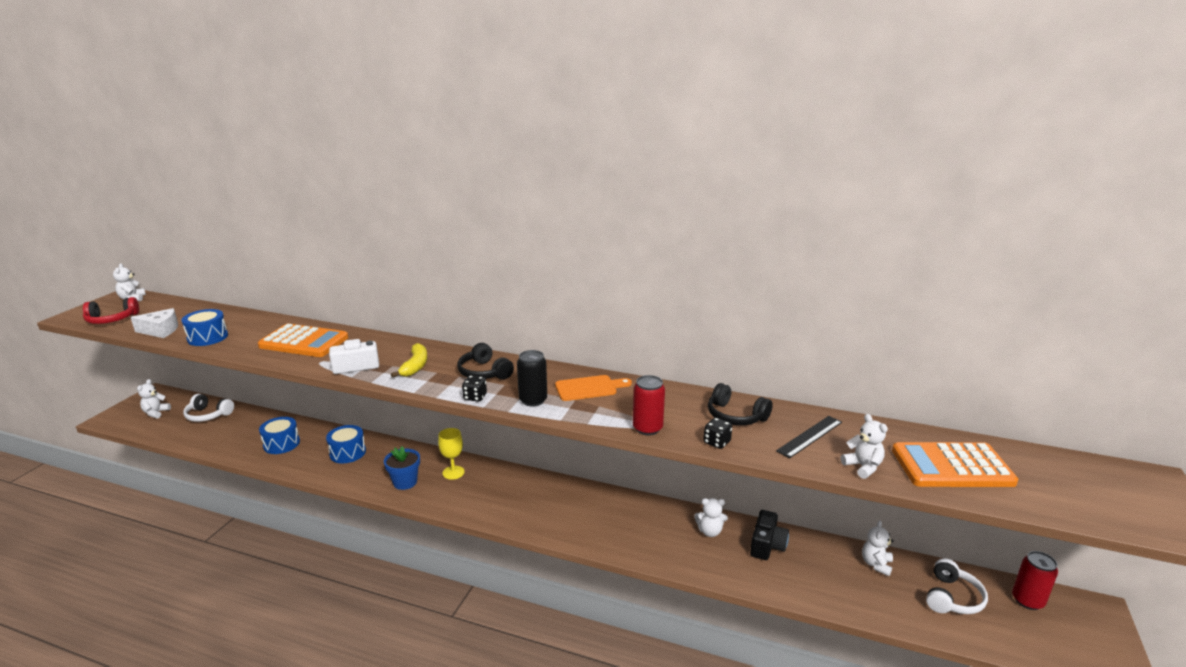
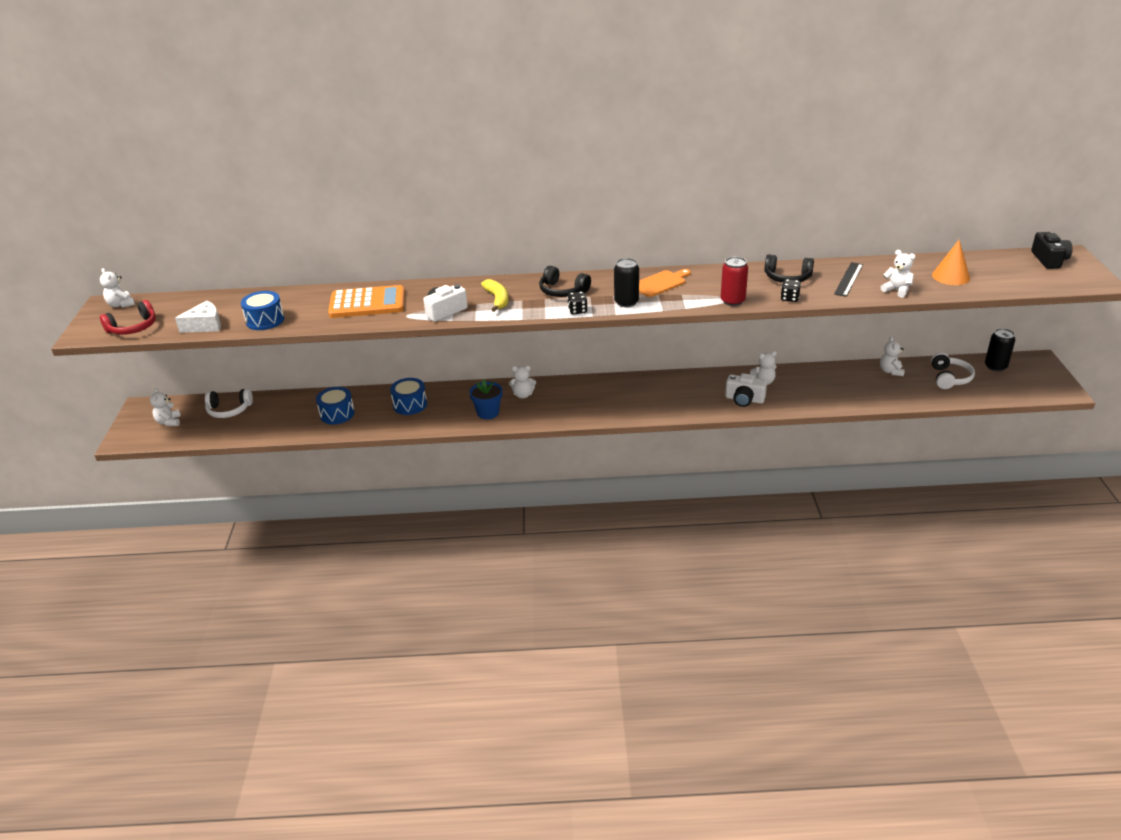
camera: 20 degrees left, 10 degrees up
(453, 472) = (523, 395): yellow goblet -> white teddy bear
(673, 547) = (744, 399): none -> white camera
(767, 545) = (810, 379): black camera -> black camera (1049, 260)
(951, 466) = (951, 276): orange calculator -> orange cone
(1027, 600) = (995, 366): red can -> black can

